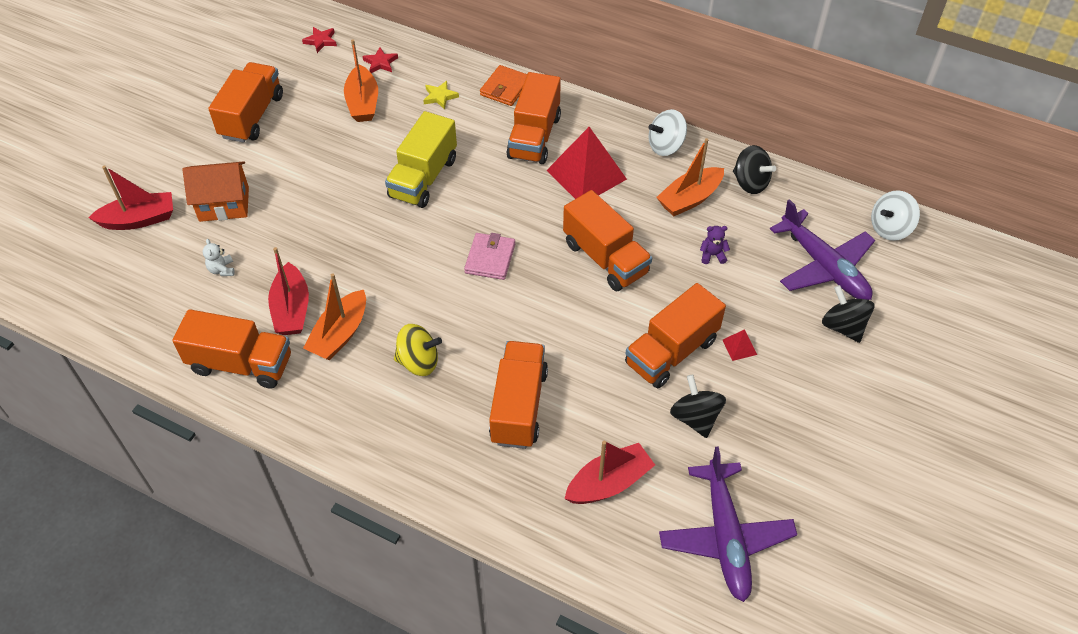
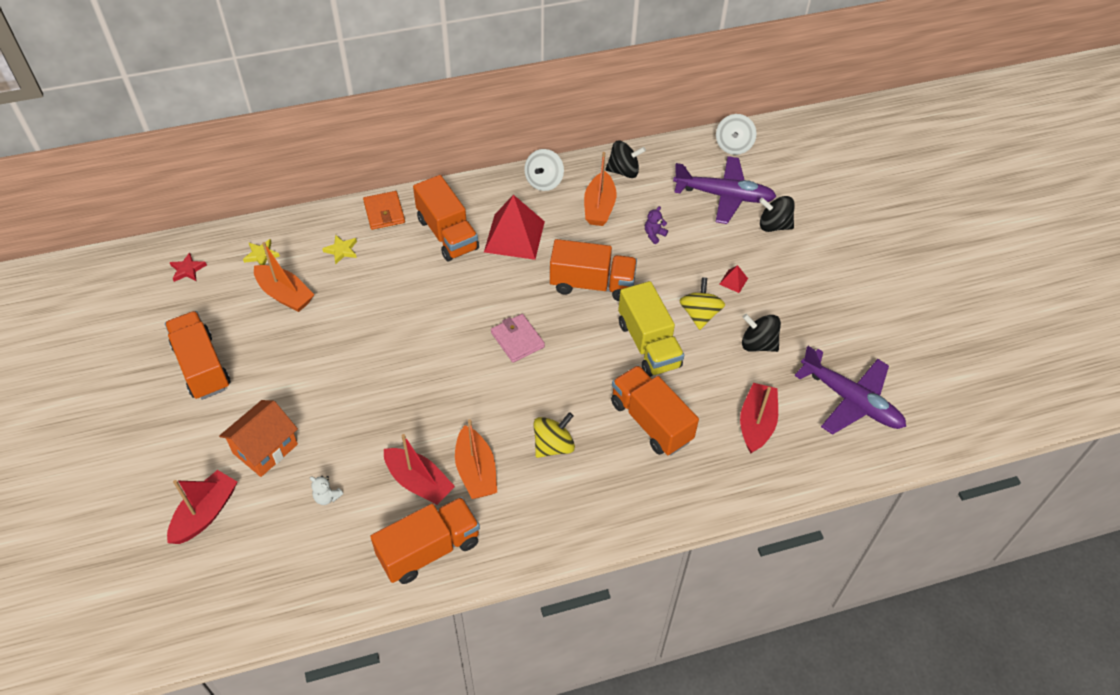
camera: 45 degrees left, 0 degrees up
(380, 63) = (261, 255): red star -> yellow star
(423, 178) = (401, 318): yellow truck -> yellow truck (648, 344)
(671, 352) = (699, 314): orange truck -> yellow spinning top

